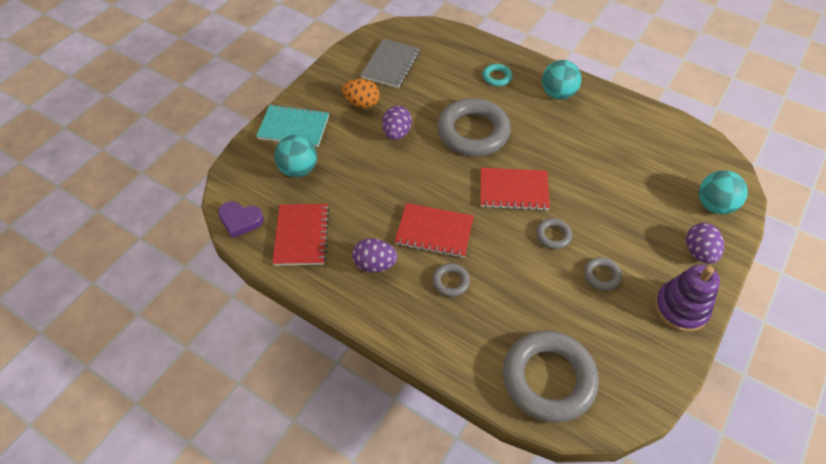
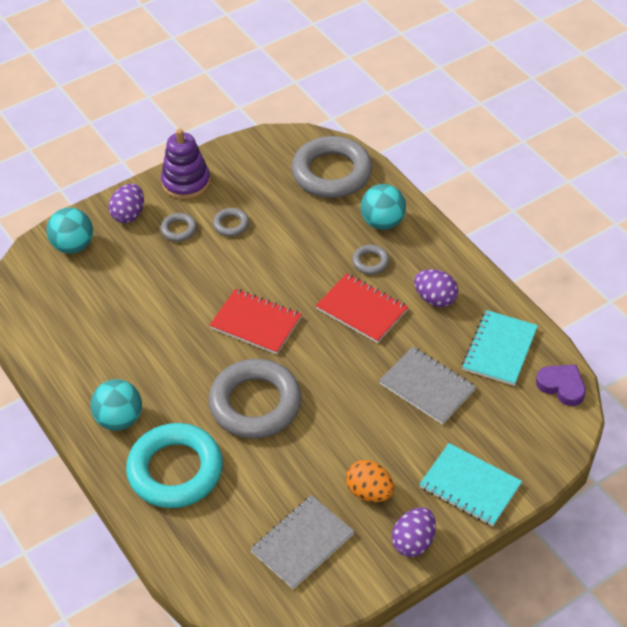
camera: 155 degrees left, 5 degrees down
(298, 169) = (480, 425): turquoise ball -> turquoise ball (382, 222)
(301, 235) = (499, 349): red notebook -> turquoise notebook
(351, 185) = (427, 387): none -> grey notebook
(396, 133) = (346, 433): purple egg -> purple egg (413, 542)
(497, 77) = (175, 470): turquoise ring -> turquoise ring, size x2.29
(553, 235) = (248, 269): grey ring -> grey ring (178, 229)

